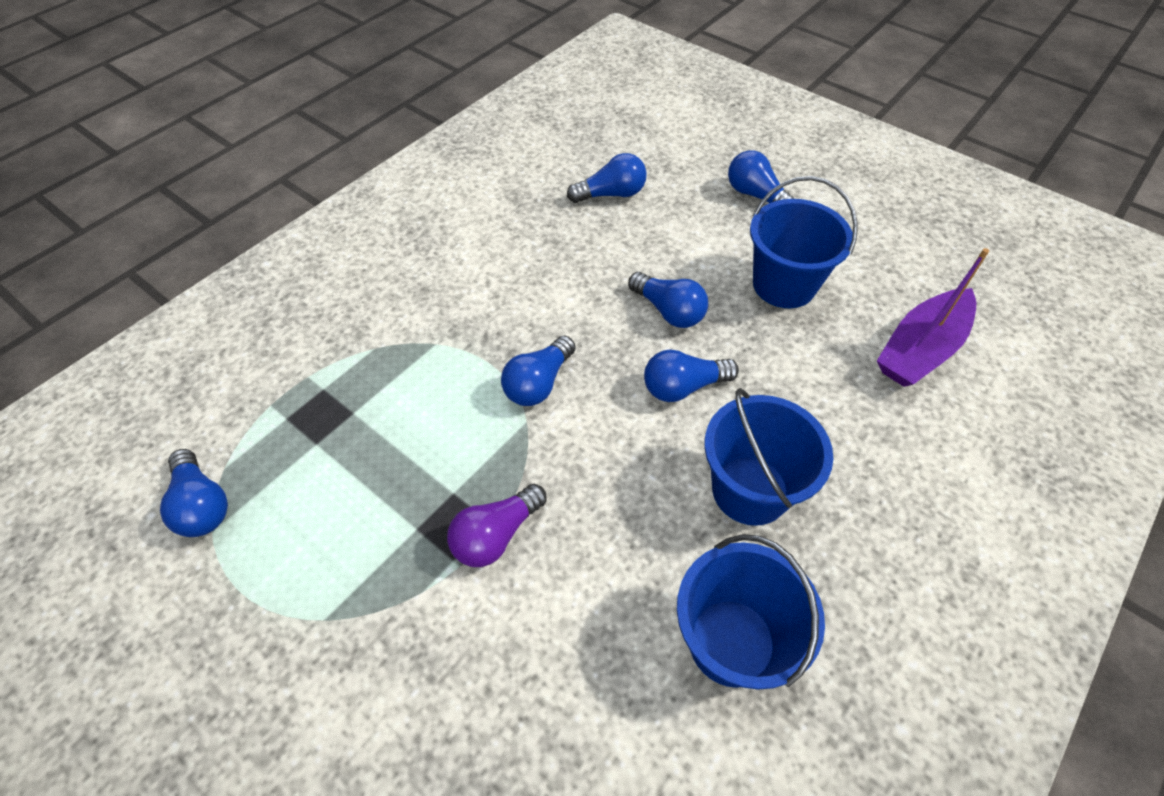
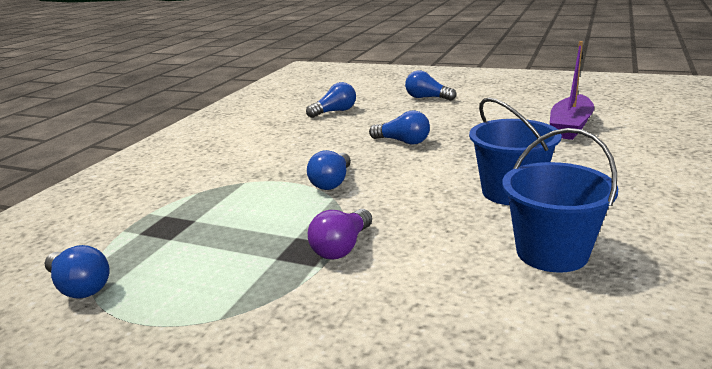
camera: 15 degrees left, 30 degrees down
(683, 387) = (434, 165): blue light bulb -> none
(784, 285) = (469, 121): blue bucket -> none

